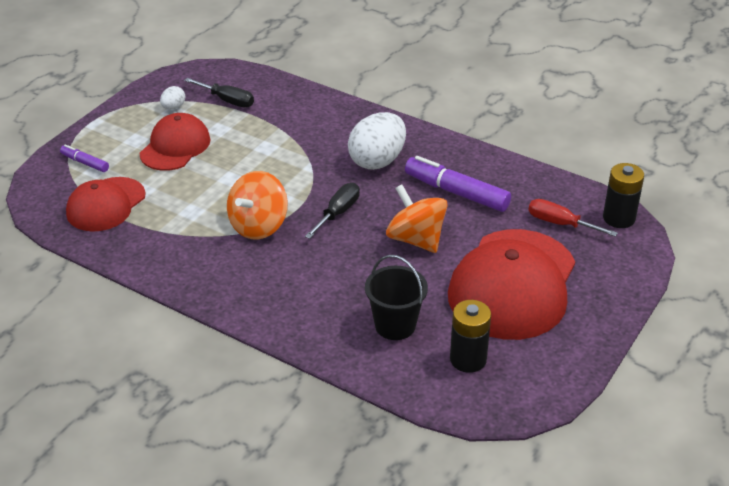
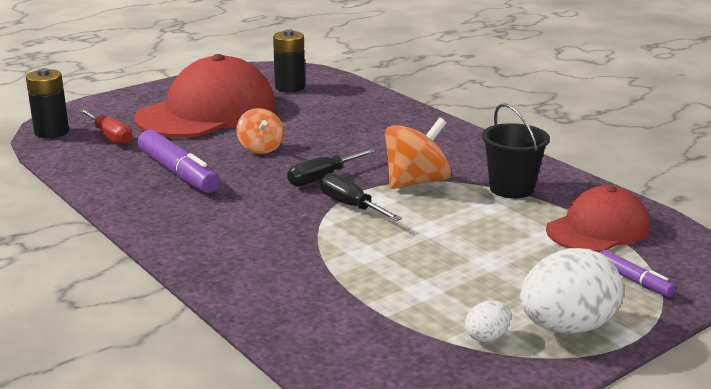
camera: 160 degrees left, 15 degrees down
(175, 146) = (496, 277): red cap -> none
(227, 100) = (392, 330): black screwdriver -> black screwdriver (351, 205)
(377, 161) = (235, 214): white egg -> white egg (567, 327)
(395, 325) = (330, 108): black bucket -> black bucket (511, 188)
(416, 239) = (260, 148): orange spinning top -> orange spinning top, size x0.65

